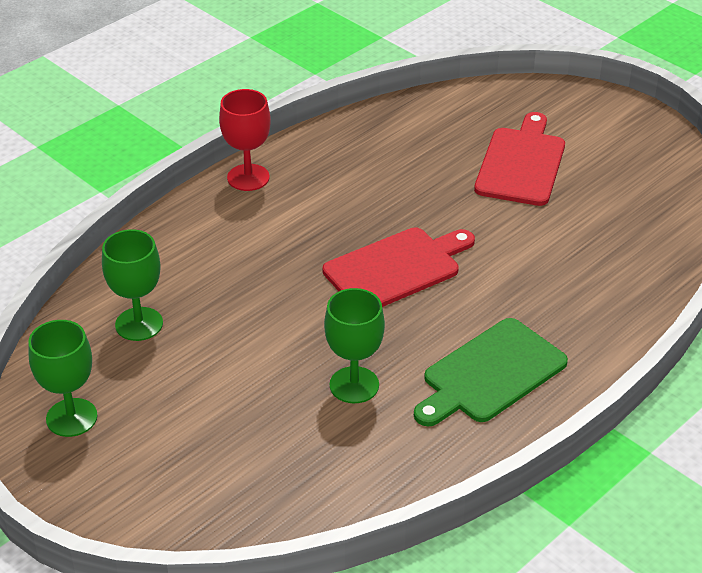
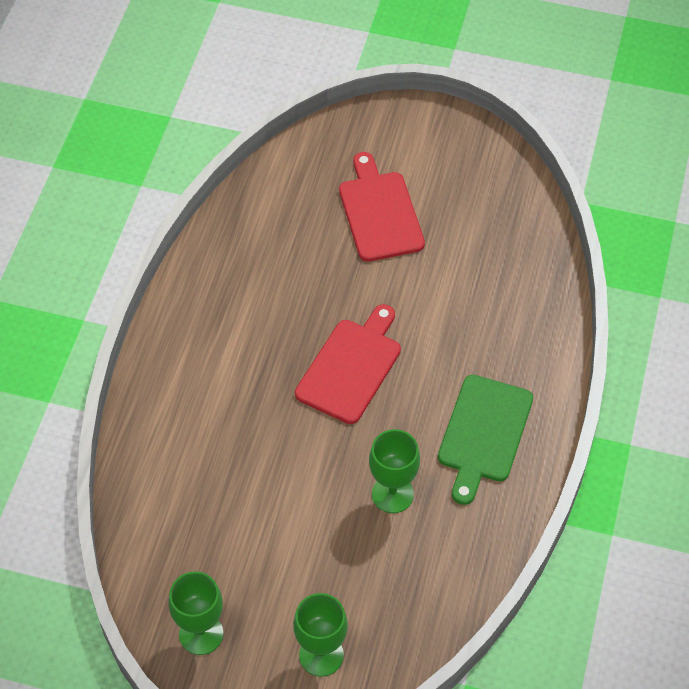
camera: 30 degrees left, 15 degrees up
(139, 324) = (188, 521): green goblet -> green goblet (321, 655)
(248, 177) = (168, 330): red goblet -> none

